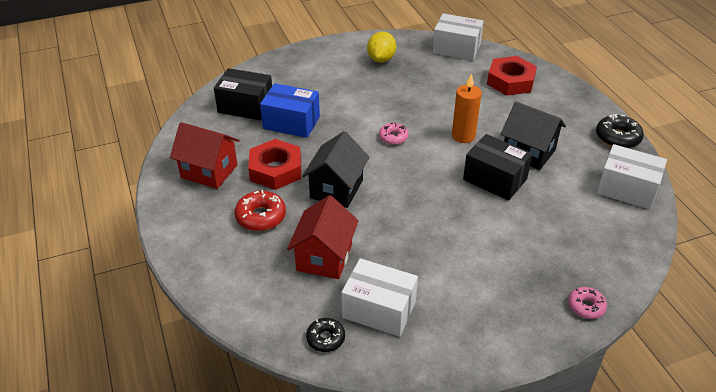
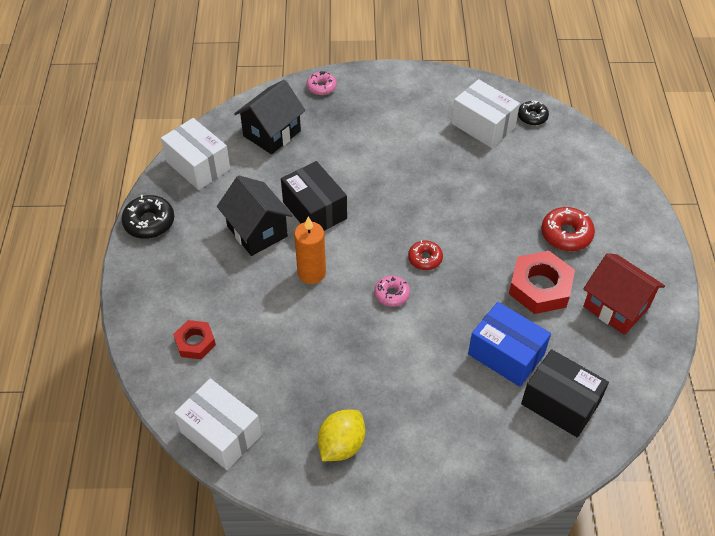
camera: 160 degrees left, 10 degrees up
(324, 257) = (515, 178): red house -> none
(336, 189) = (481, 244): black house -> black house (272, 133)
(379, 167) = (425, 258): none -> red donut
(510, 81) = (195, 342): red nut -> red nut, size x0.60

